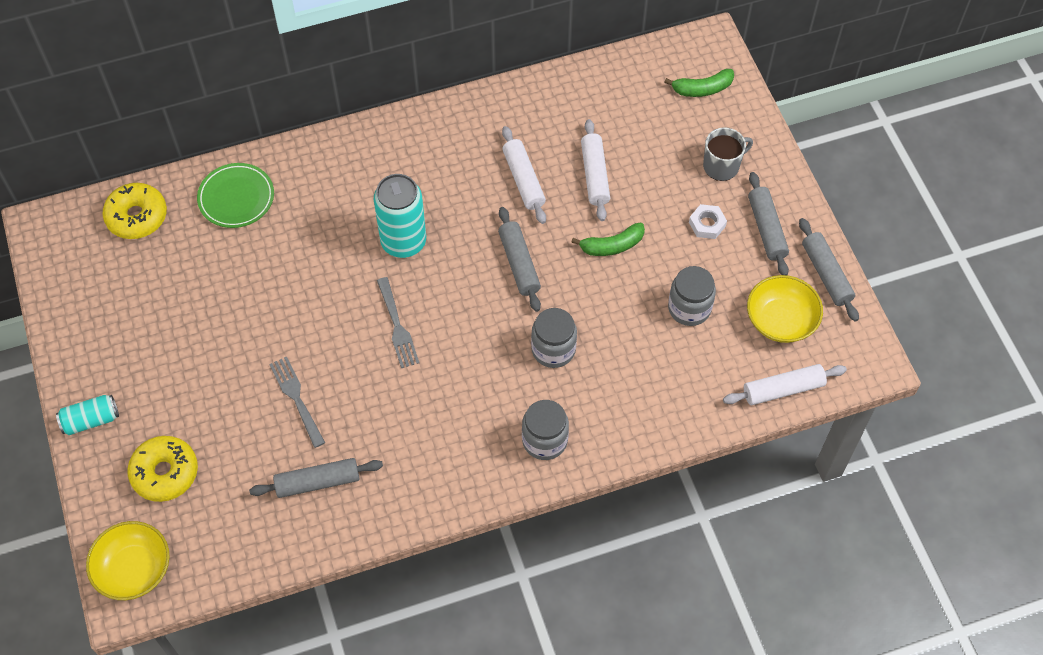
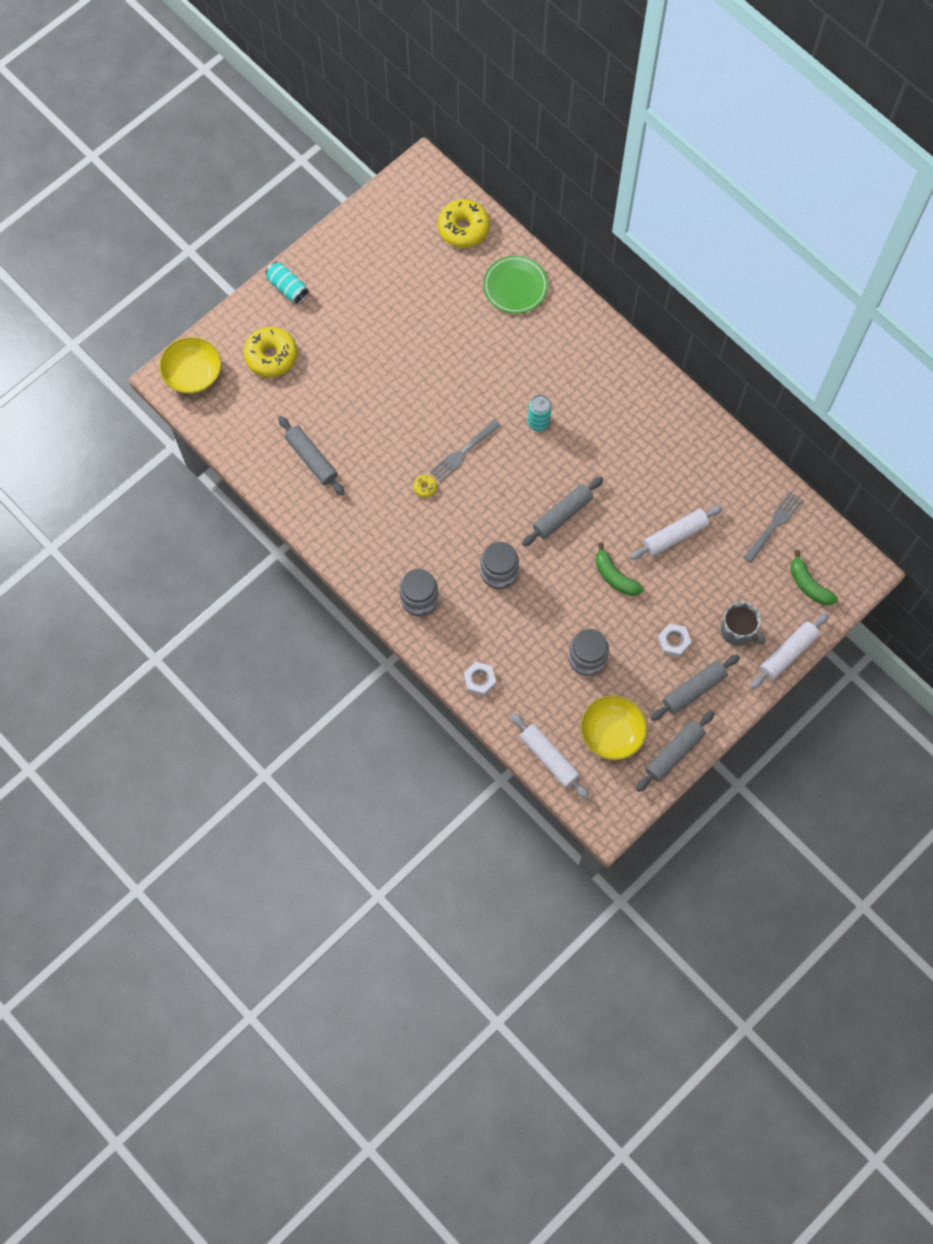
camera: 65 degrees right, 10 degrees up
(297, 399) = (369, 413): grey fork -> grey fork (774, 525)
(403, 242) = (538, 422): turquoise can -> turquoise can, size x0.56
(417, 380) = (425, 487): none -> yellow donut
(523, 180) = (641, 484): white rolling pin -> white rolling pin (788, 653)
(666, 419) = (479, 680): none -> white nut

